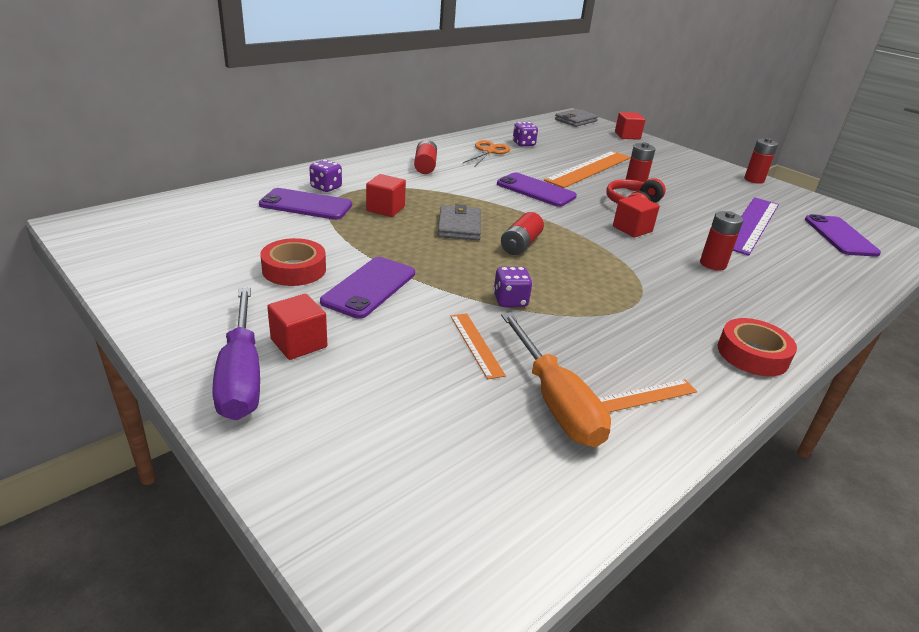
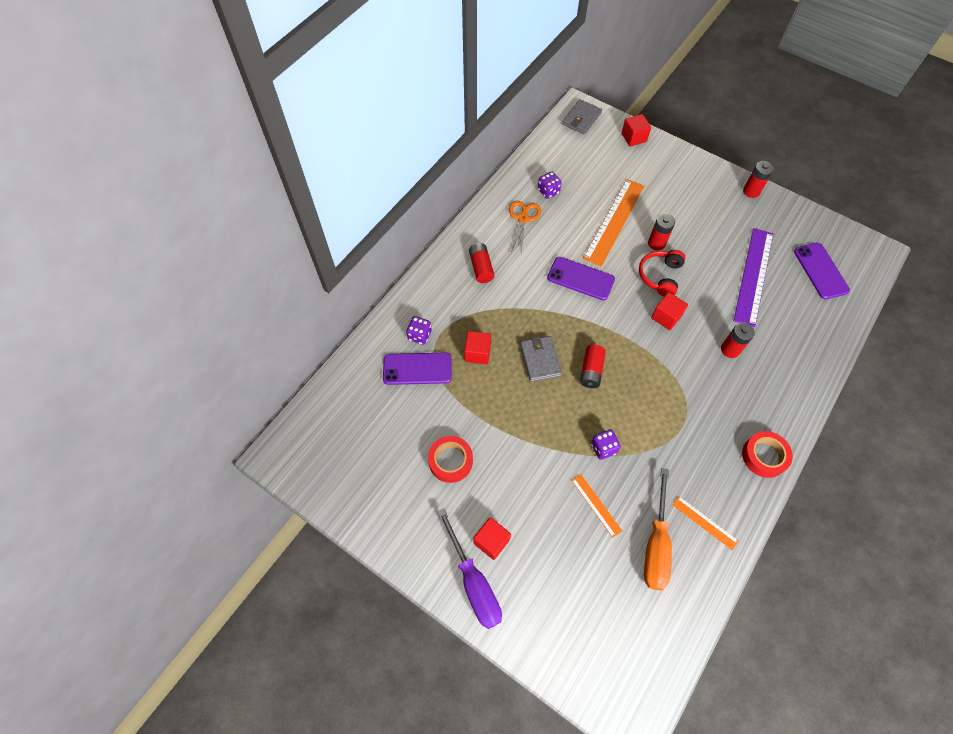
camera: 10 degrees left, 30 degrees up
(369, 287) = (508, 465): purple phone -> none
(555, 401) = (656, 544): orange screwdriver -> orange screwdriver turned 45 degrees clockwise
(644, 396) = (705, 522): orange ruler -> orange ruler turned 75 degrees clockwise

